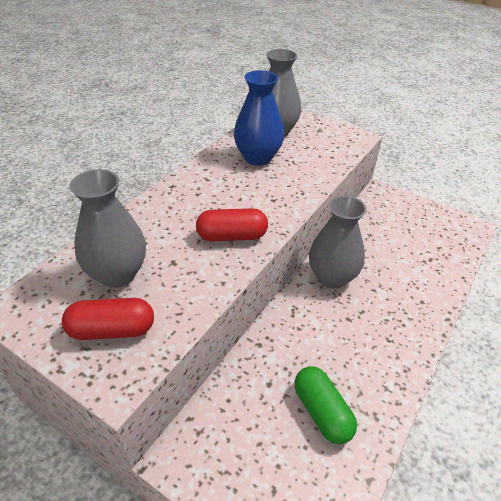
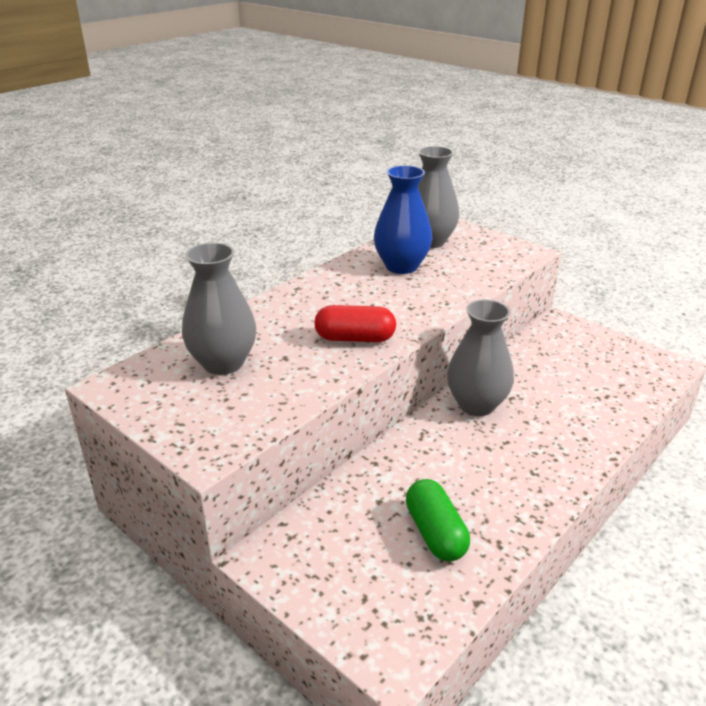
camera: 10 degrees right, 10 degrees down
(112, 330) = (209, 410): red capsule -> none

